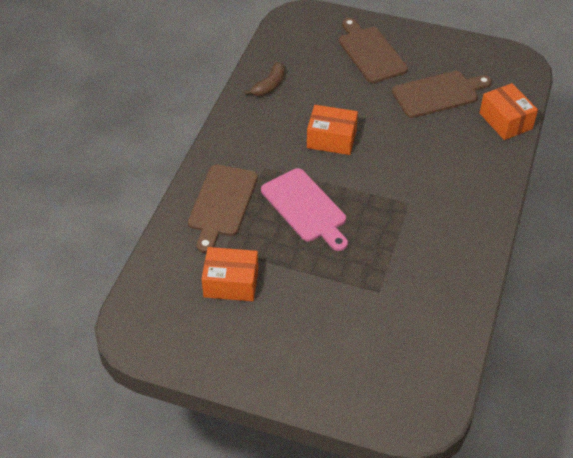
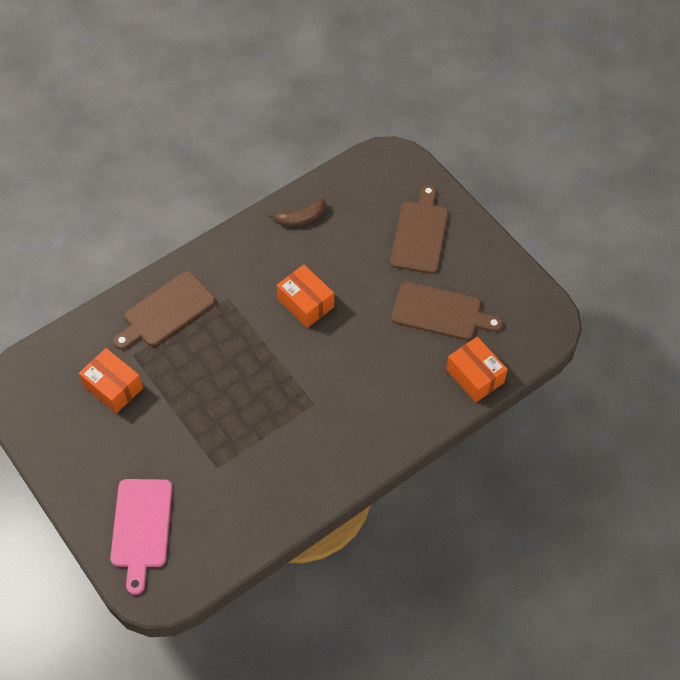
camera: 35 degrees right, 10 degrees up
(305, 208) = (227, 356): pink cutting board -> pink cutting board (141, 528)
(505, 121) = (475, 376): orange box -> orange box turned 45 degrees counterclockwise

